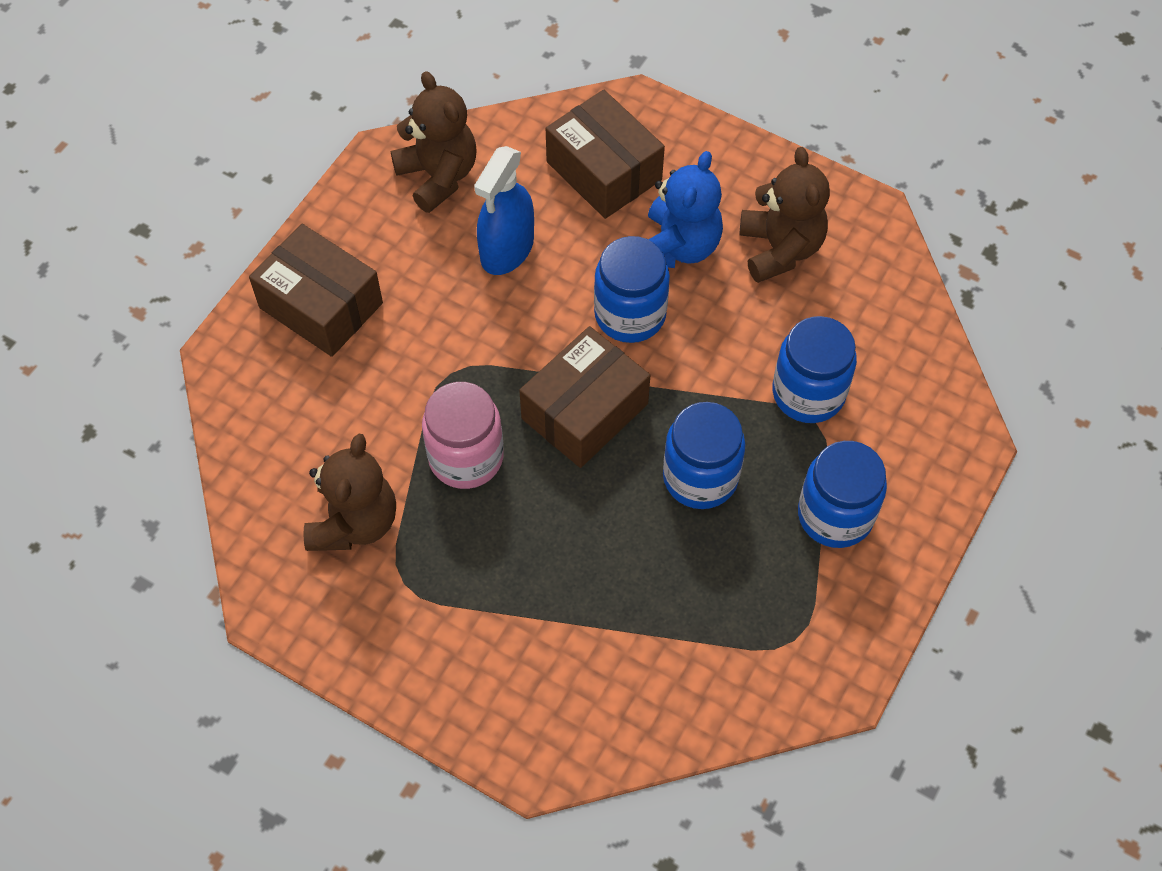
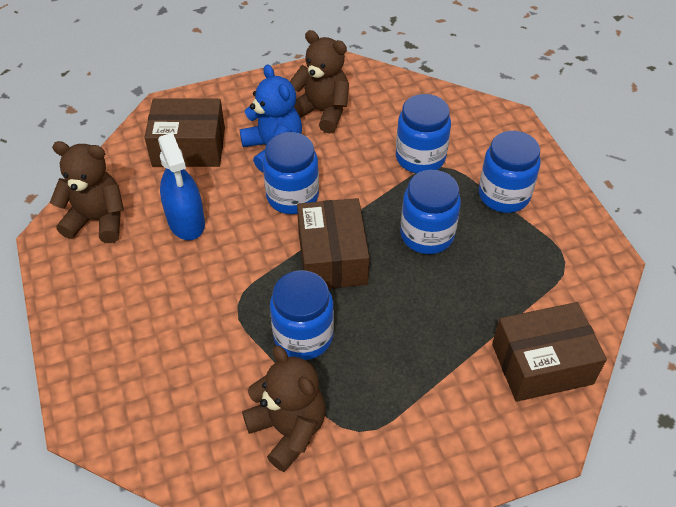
camera: 50 degrees left, 10 degrees down
(321, 305) = (113, 340): brown box -> brown box (542, 364)
(466, 457) = (303, 336): pink jar -> blue jar

